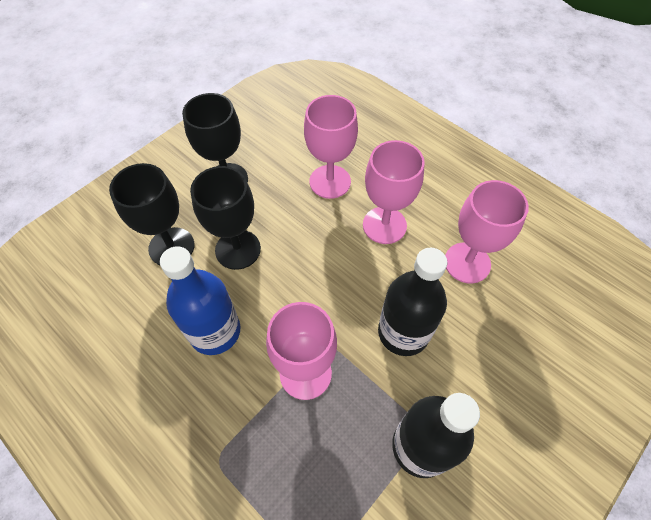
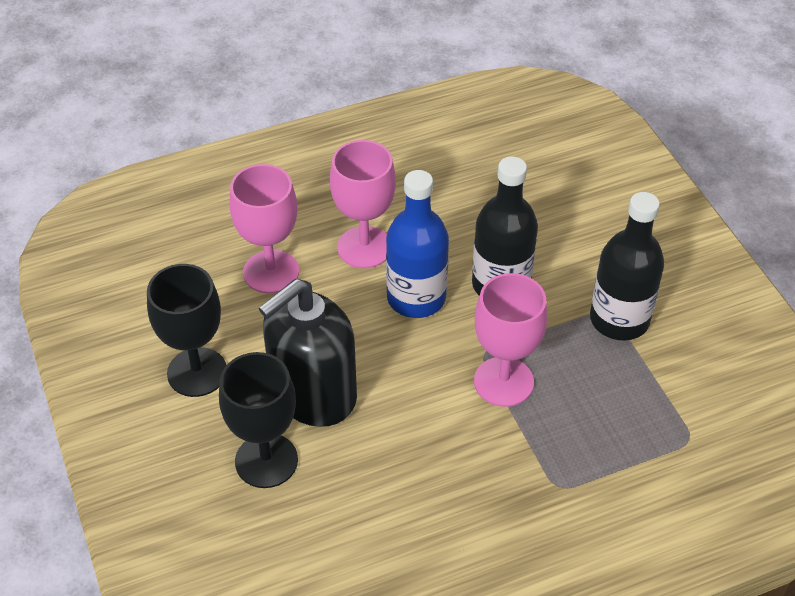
camera: 65 degrees left, 10 degrees down
(215, 331) = (411, 448): blue bottle -> blue bottle (416, 298)
(238, 249) = (313, 393): black goblet -> black soap dispenser
(467, 263) = (452, 201): pink goblet -> none

